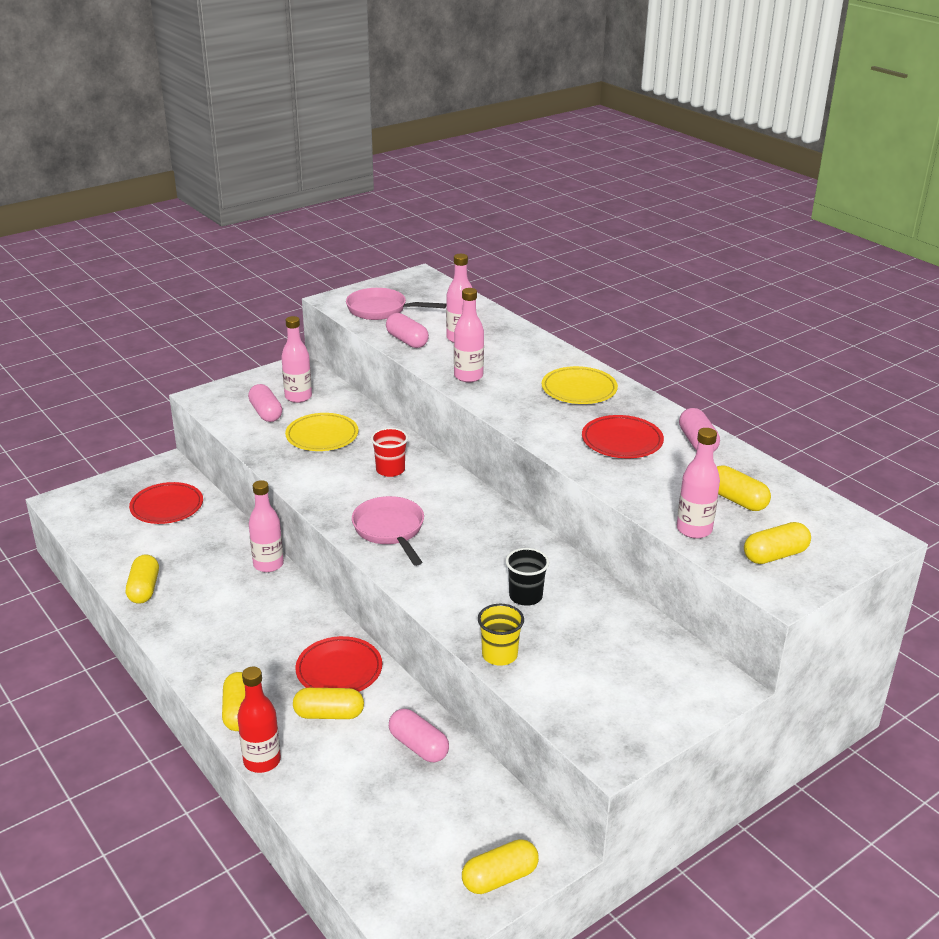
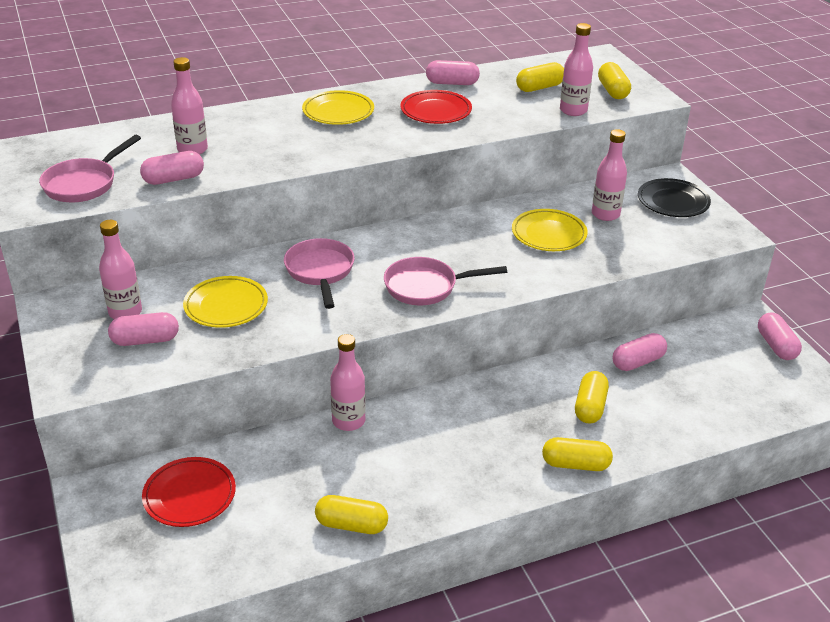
camera: 75 degrees left, 5 degrees up
(262, 761) = (643, 455): red bottle -> none
(339, 670) = (532, 393): red plate -> none
(390, 470) = (320, 272): red cup -> pink pan
(468, 376) = (277, 158): pink bottle -> pink bottle (605, 214)
(499, 655) = (621, 260): yellow cup -> none
(500, 878) = (776, 346): yellow capsule -> pink capsule
(525, 596) = (548, 234): black cup -> yellow plate
(659, 691) = (673, 202): none -> black plate

